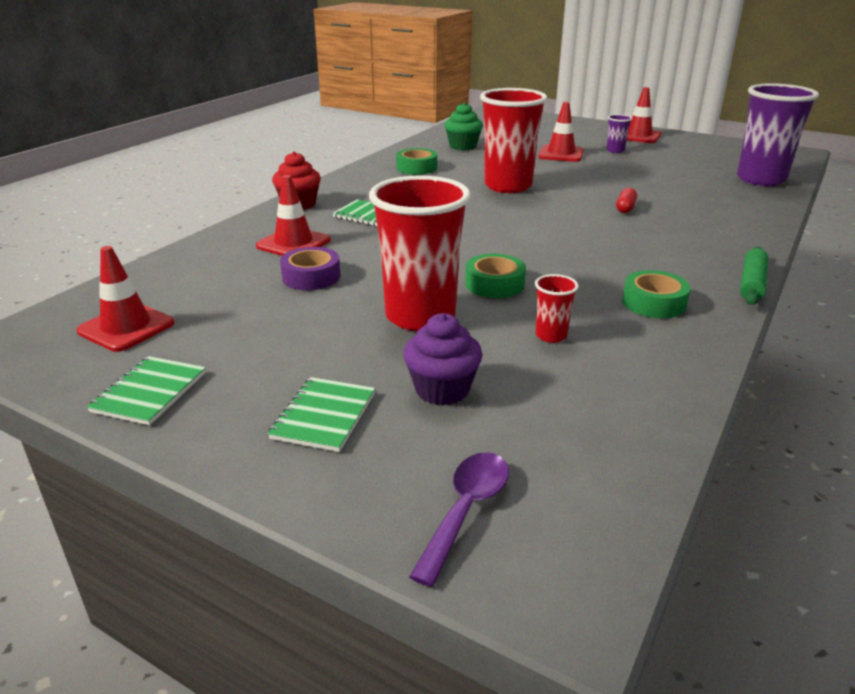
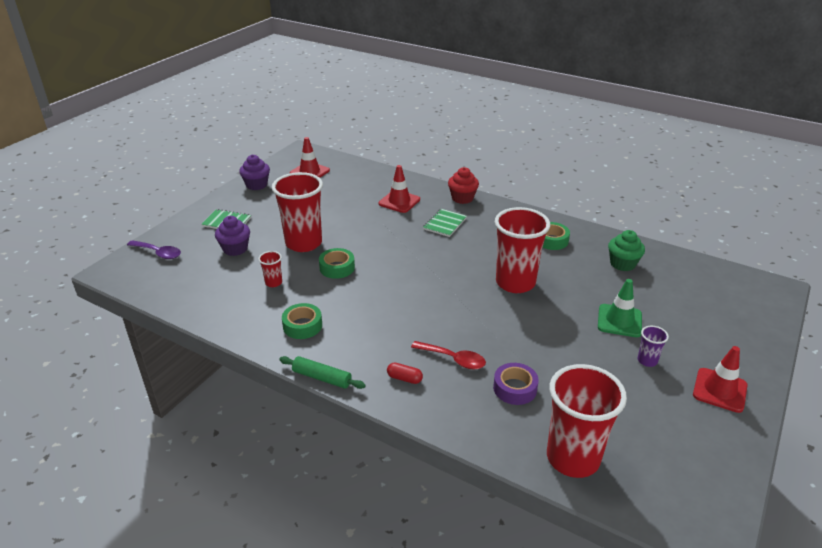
camera: 90 degrees right, 5 degrees up
(150, 392) = (256, 185): green notebook -> purple cupcake
(311, 277) = (354, 210): purple tape -> purple tape (515, 388)
(561, 154) = (619, 321): red traffic cone -> green traffic cone
(625, 208) = (470, 340): red capsule -> red capsule (404, 378)
(663, 216) = (453, 359): none -> red spoon
(760, 179) = (573, 458): purple cup -> red cup

